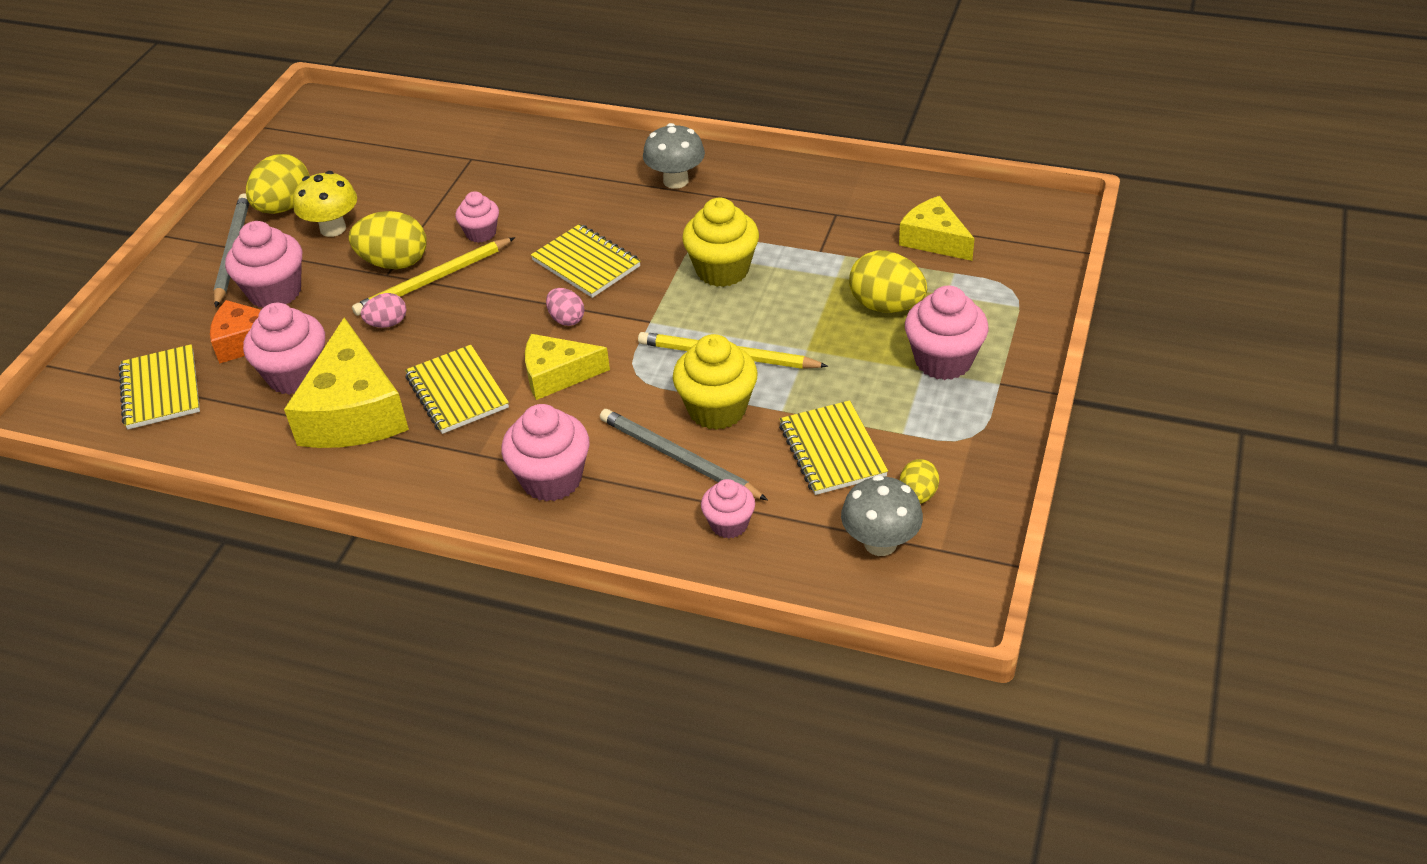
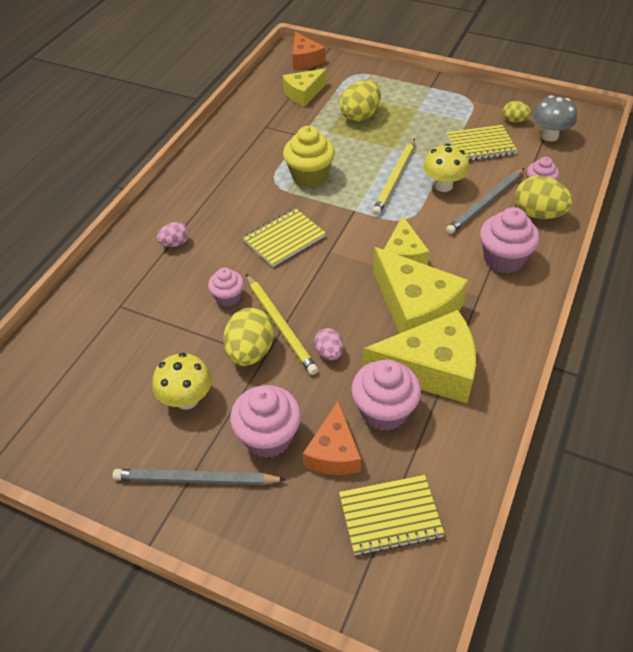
camera: 85 degrees left, 5 degrees up
(284, 207) = (138, 441): yellow egg -> yellow egg (538, 214)
(457, 392) = (415, 308): yellow notebook -> yellow cheese
(566, 319) = (344, 250): pink egg -> pink egg (175, 243)
(676, 181) = (201, 192): grey mushroom -> none
(717, 409) = (443, 185): yellow cupcake -> yellow mushroom
(943, 361) = (411, 102): pink cupcake -> none
(1038, 229) = (305, 59): none -> orange cheese

